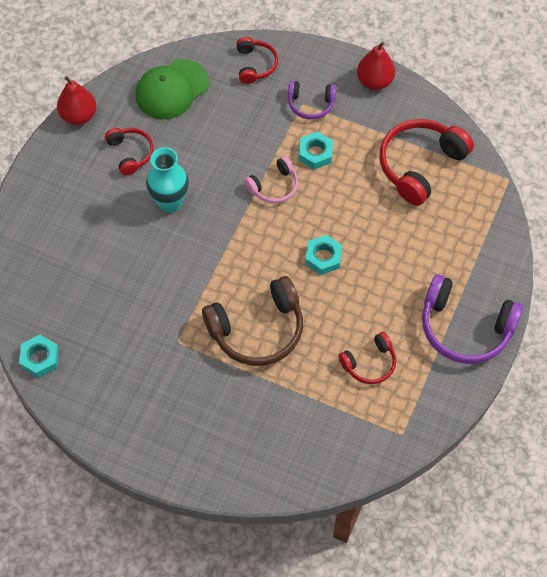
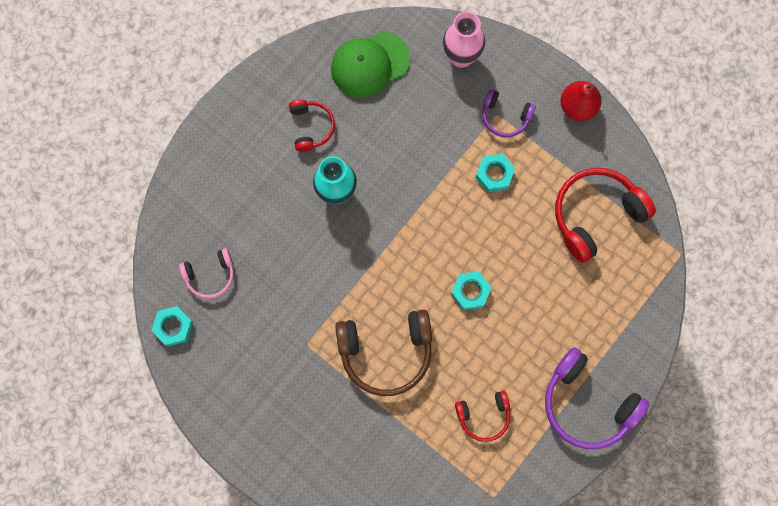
camera: 15 degrees right, 15 degrees up
(79, 116) = (270, 71): red pear -> none
(255, 65) = (461, 57): red headphones -> pink vase
(274, 186) = (443, 201): pink headphones -> pink headphones (210, 275)

